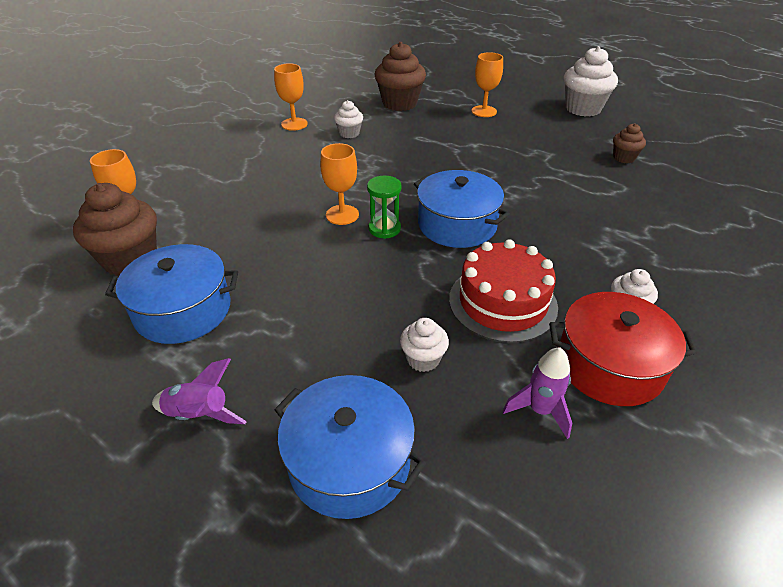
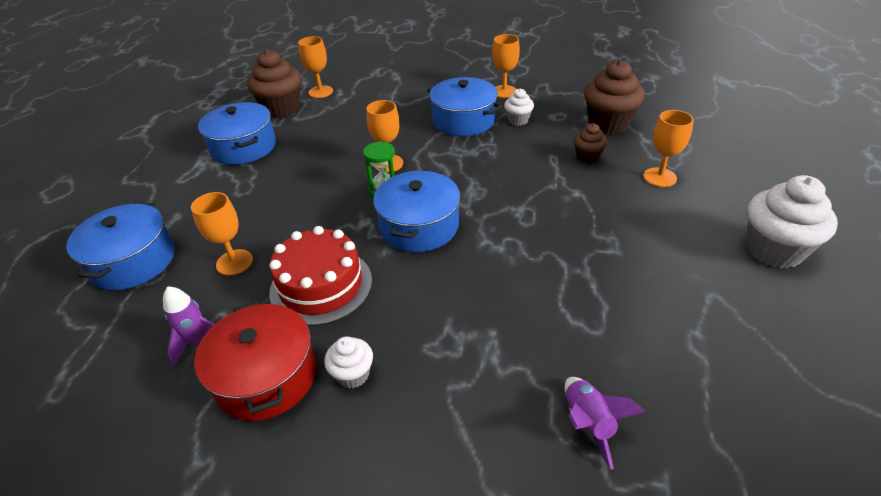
camera: 65 degrees right, 0 degrees up
(200, 415) = (158, 191): purple rocket -> purple rocket (588, 423)
(316, 156) = (463, 120): none -> blue pot
(423, 359) = (234, 262): white cupcake -> orange goblet
(624, 158) = (675, 316): brown cupcake -> brown cupcake (587, 157)

